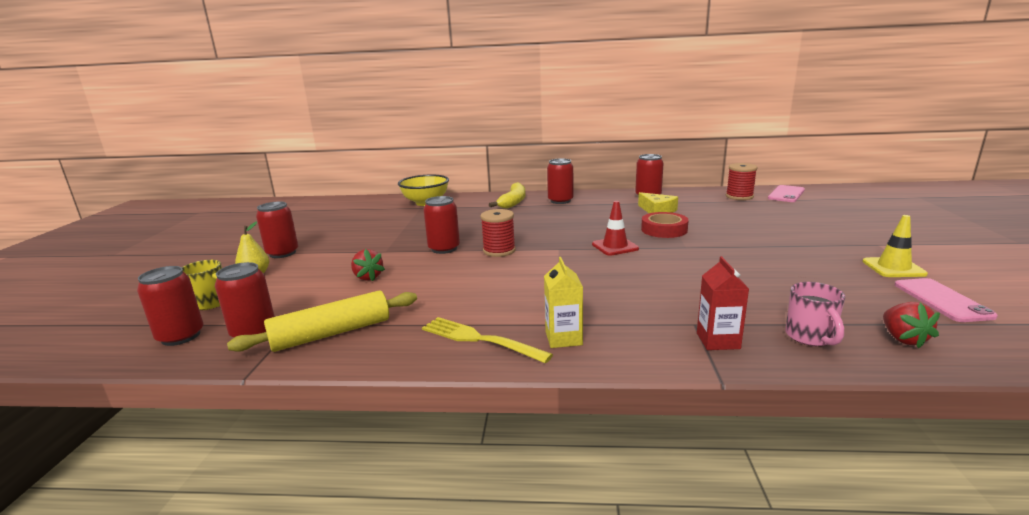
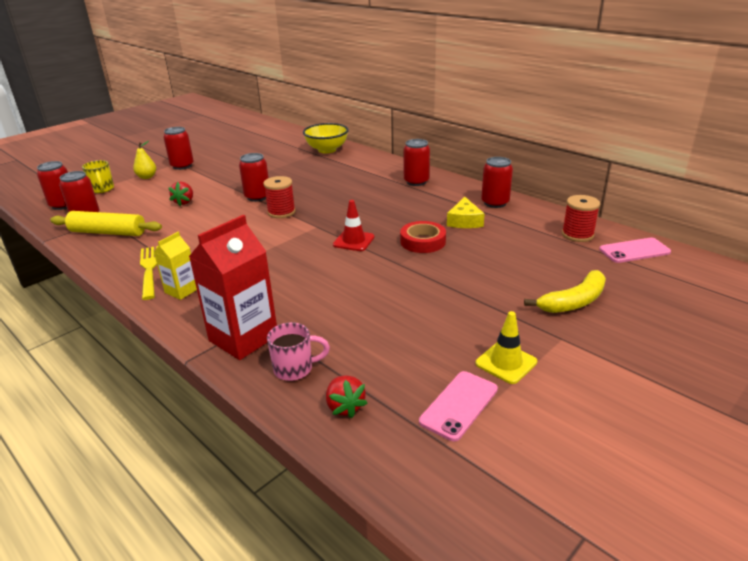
camera: 40 degrees right, 10 degrees up
(513, 202) = (382, 170): yellow banana -> yellow banana (573, 301)
(718, 341) = (243, 338): red carton -> red carton, size x1.83
(810, 337) = (295, 369): pink mug -> pink mug turned 135 degrees counterclockwise
(903, 339) = (345, 407): red strawberry -> red strawberry turned 60 degrees counterclockwise

